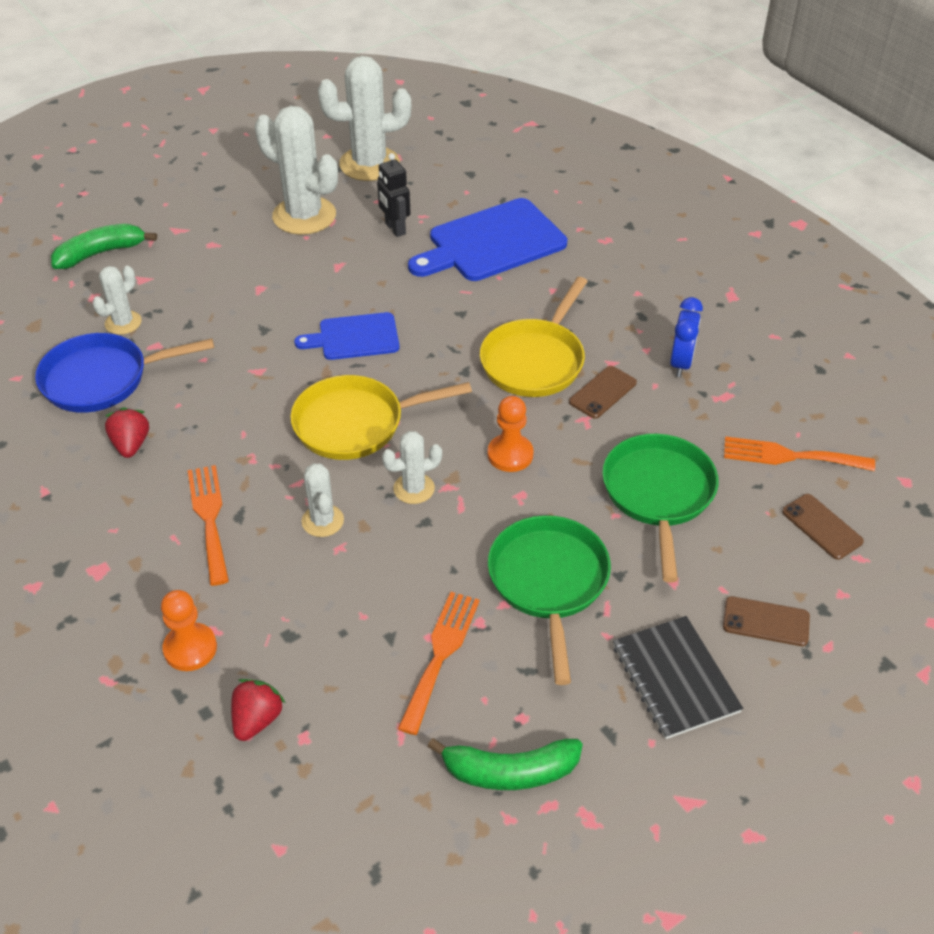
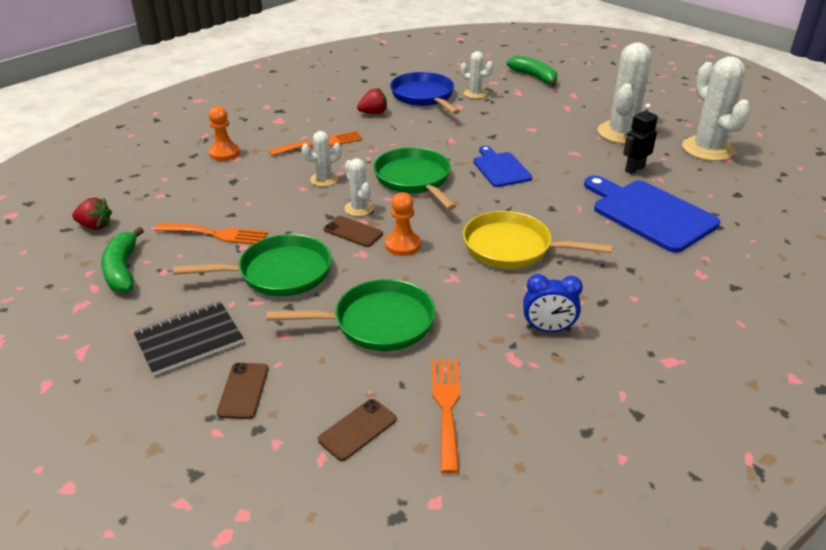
camera: 80 degrees right, 10 degrees down
(257, 719) = (174, 179): red strawberry -> red strawberry (95, 226)
(356, 423) = (414, 180): yellow pan -> green pan
(602, 392) = (489, 285): brown phone -> brown phone (353, 232)

